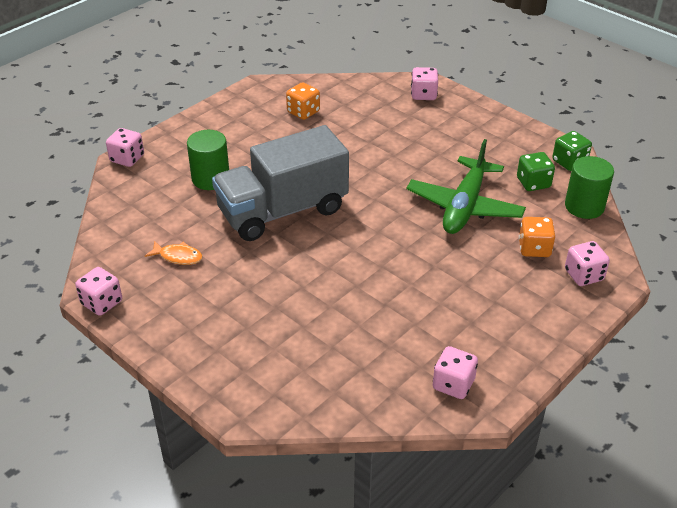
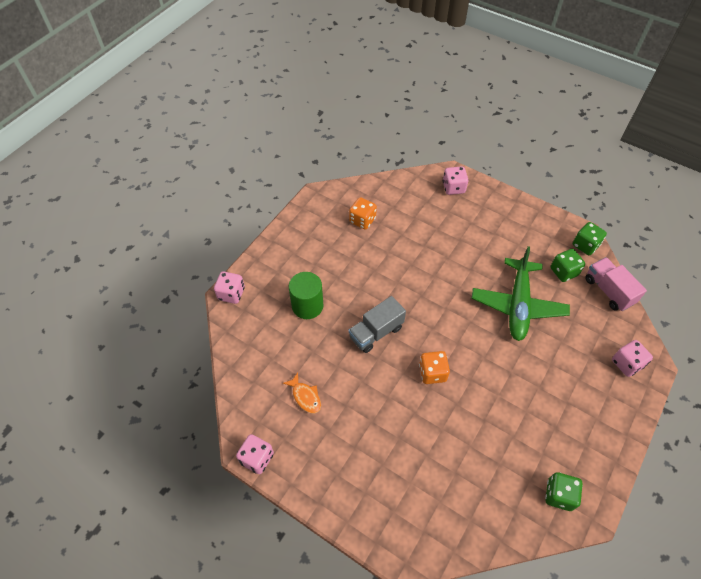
camera: 10 degrees left, 15 degrees up
(178, 257) = (305, 397): orange fish -> orange fish turned 45 degrees clockwise
(282, 211) = (376, 332): grey truck -> grey truck, size x0.53
(453, 384) = (559, 495): pink dice -> green dice
(534, 248) = (582, 341): orange dice -> orange dice (432, 373)
(584, 206) = (608, 291): green cylinder -> pink truck

